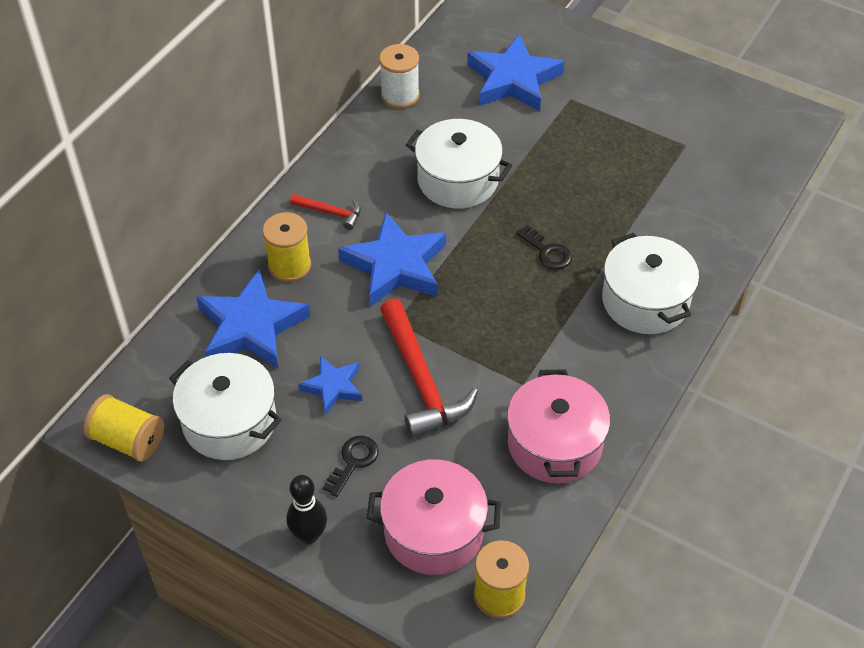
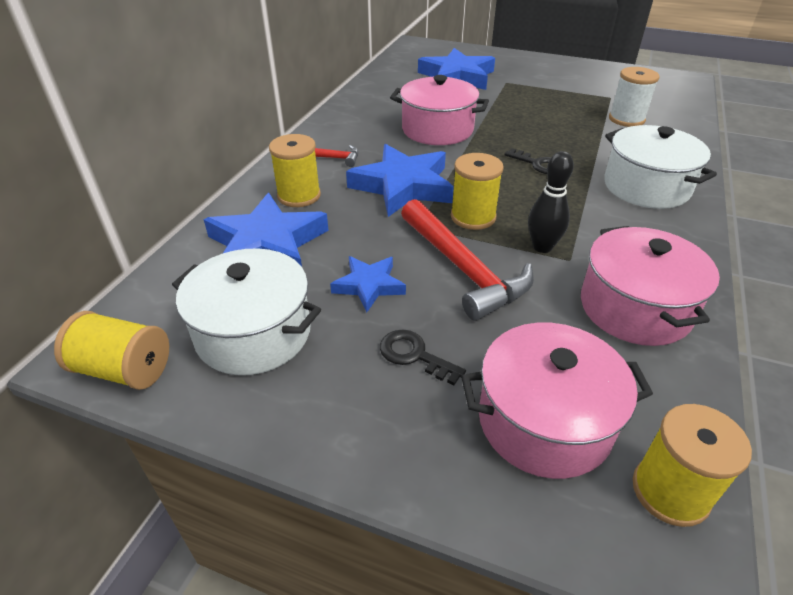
camera: 10 degrees left, 10 degrees down
(309, 535) = (381, 451): black bowling pin -> black bowling pin (542, 247)
(353, 462) = (414, 355): black key -> black key turned 75 degrees counterclockwise
(400, 95) = (370, 90): white spool -> white spool (626, 119)
(452, 318) = (473, 217): none -> yellow spool
(457, 180) = (437, 129): white pot -> pink pot

